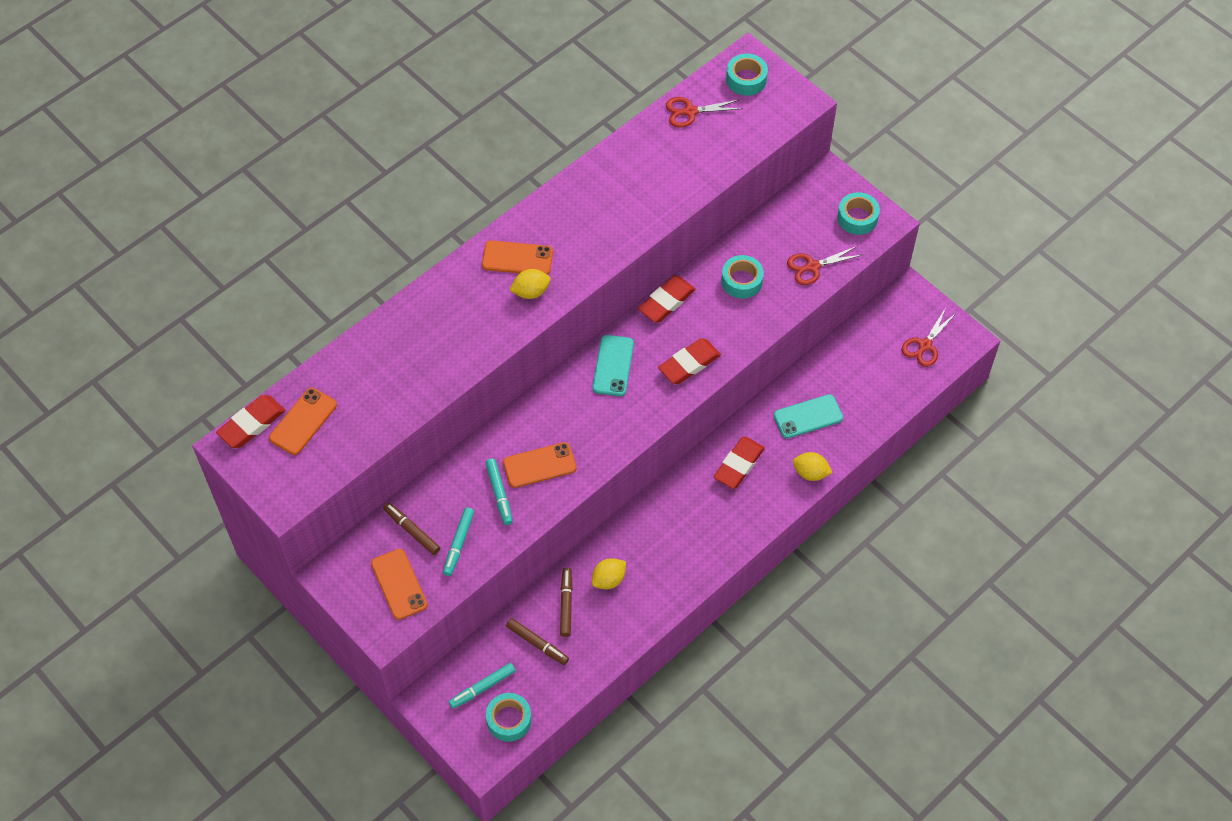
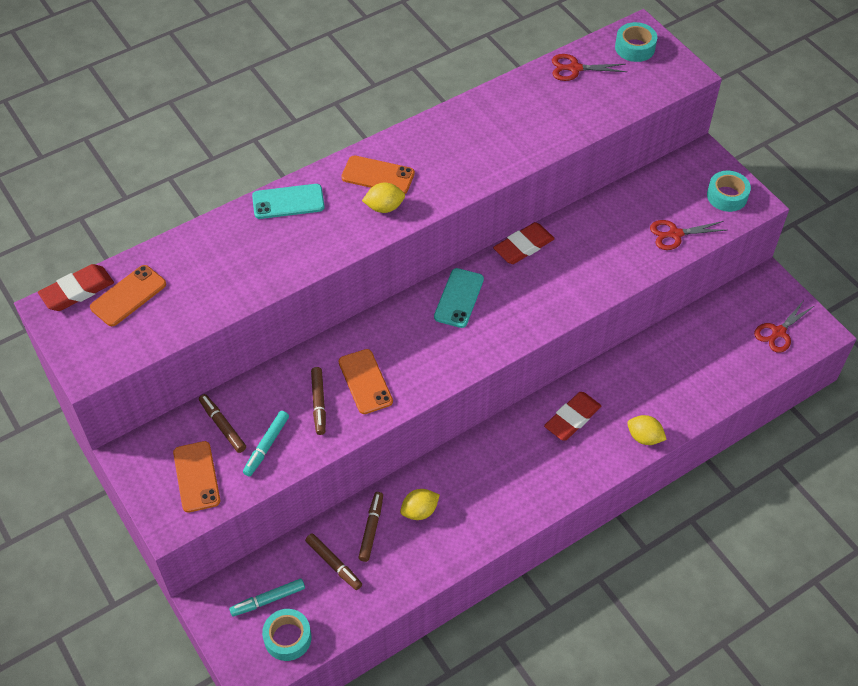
camera: 10 degrees right, 5 degrees down
(499, 494) = (319, 403): turquoise marker -> brown marker
(539, 465) = (365, 382): orange phone -> orange phone turned 75 degrees clockwise
(689, 364) = (535, 307): red eraser -> none
(742, 281) = (602, 238): turquoise tape -> none
(808, 417) = (650, 383): turquoise phone -> turquoise phone (288, 202)

